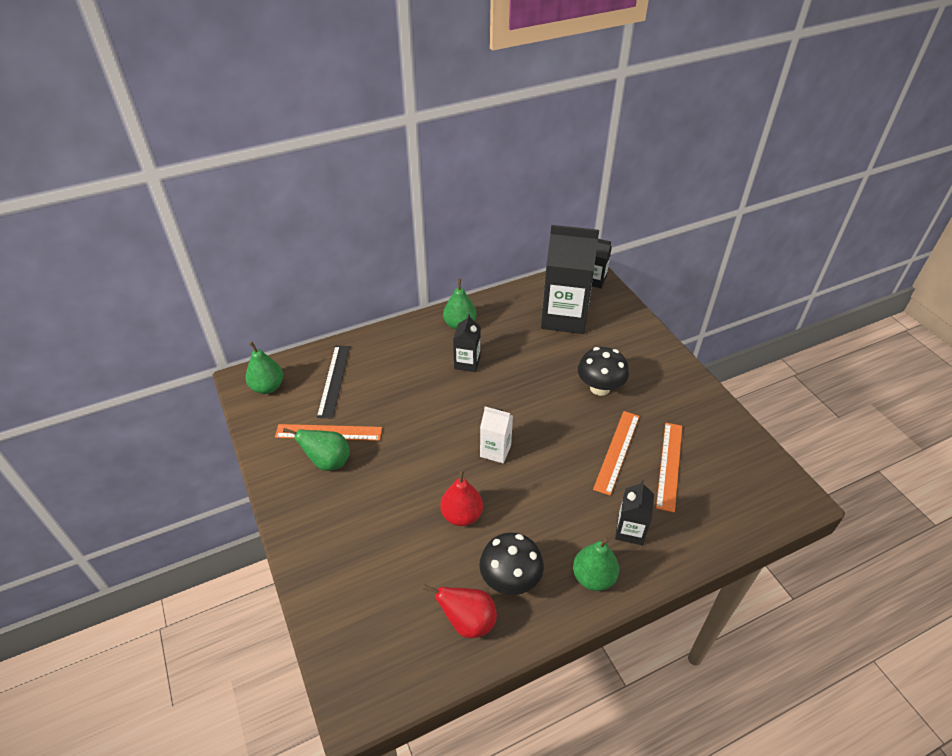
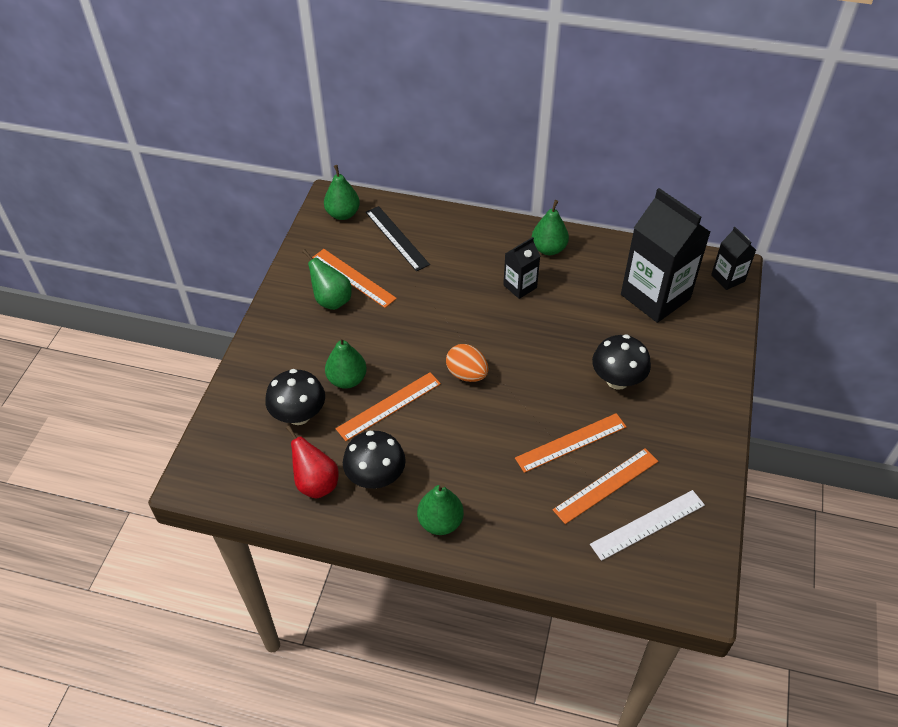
camera: 40 degrees right, 5 degrees up
(334, 380) = (397, 238): black ruler -> black ruler turned 75 degrees counterclockwise
(395, 575) = (299, 415): none -> black mushroom
(406, 517) = (347, 379): none -> green pear
(462, 515) = (389, 406): red pear -> orange ruler
(495, 451) = (467, 374): white carton -> orange egg
(630, 531) = (509, 510): black carton -> none
(721, 473) = (647, 524): none -> white ruler

